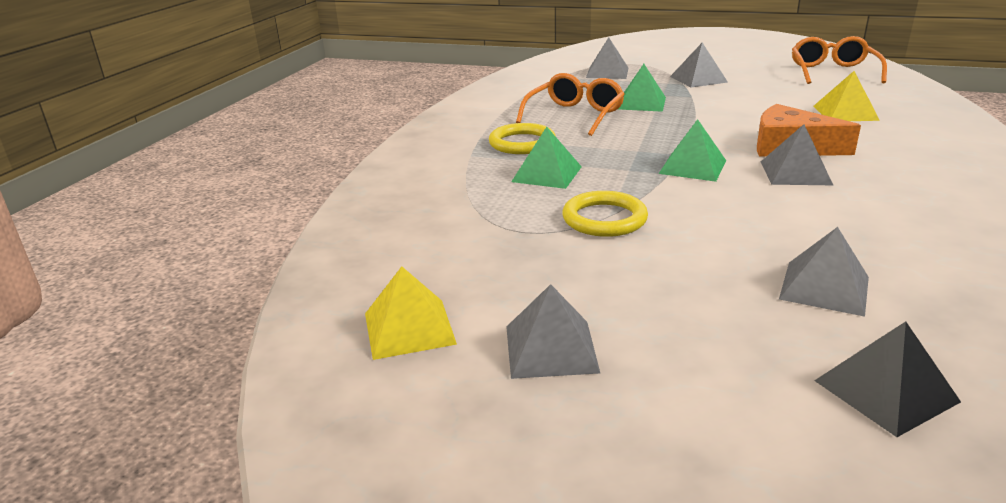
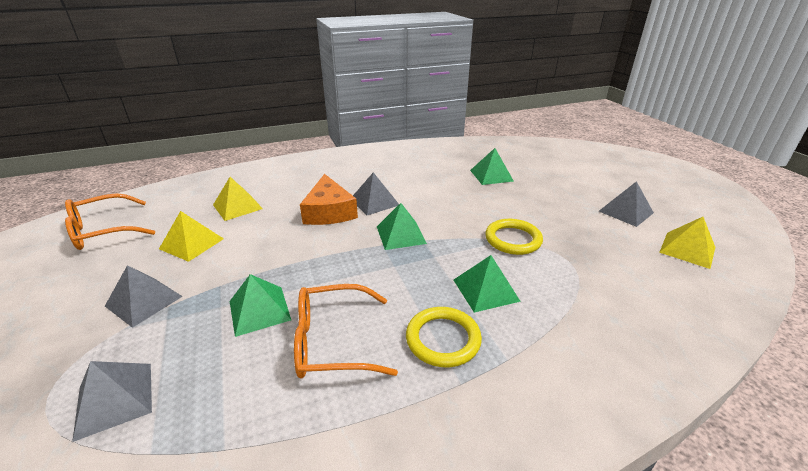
camera: 130 degrees left, 5 degrees up
(775, 93) = (191, 243): none -> yellow pyramid
(824, 288) = (491, 175): grey pyramid -> green pyramid
(886, 391) = (536, 159): black pyramid -> none

